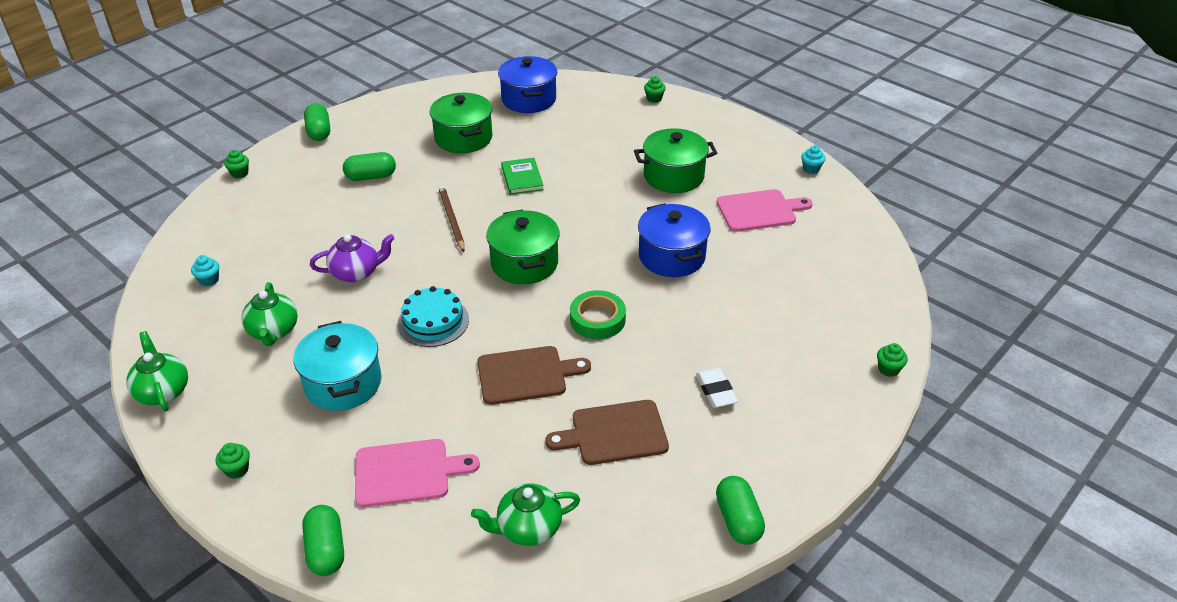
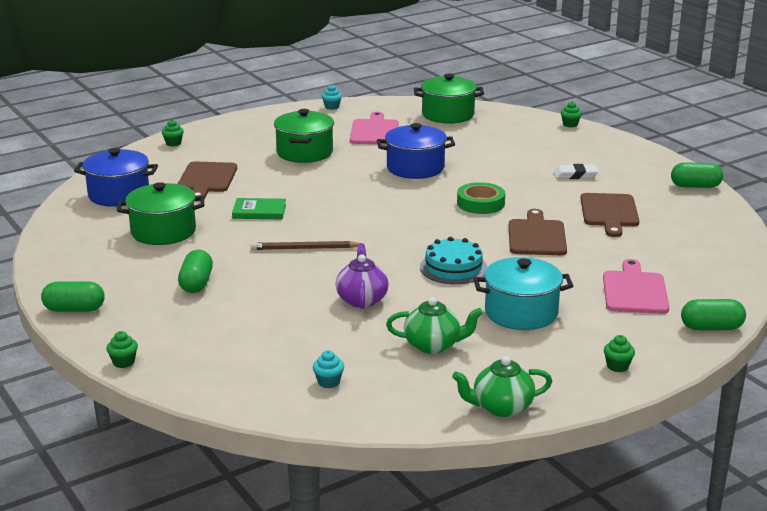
camera: 75 degrees left, 15 degrees down
(524, 263) = (392, 223): green pot -> green pot (448, 115)
(528, 528) = (696, 251): green teapot -> none
(580, 134) = (206, 179): none -> brown cutting board

